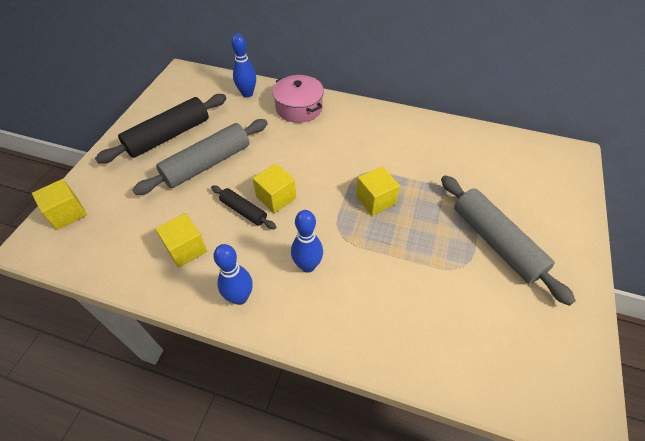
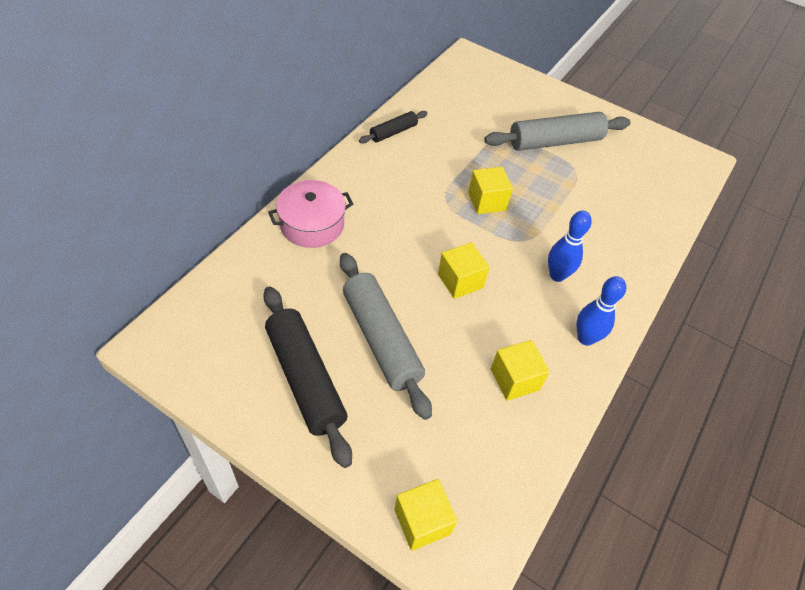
camera: 80 degrees left, 0 degrees up
(243, 211) = (472, 315): black rolling pin -> black rolling pin (393, 132)
(247, 94) = (254, 271): blue bowling pin -> none

